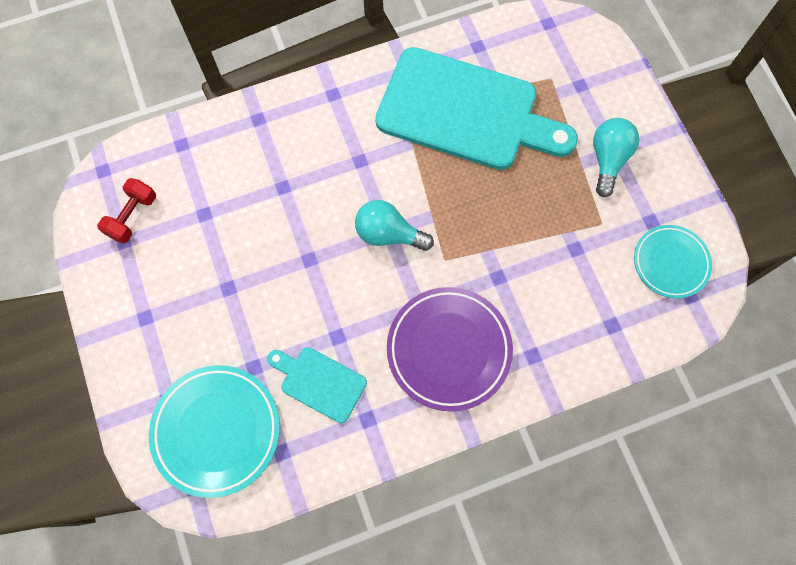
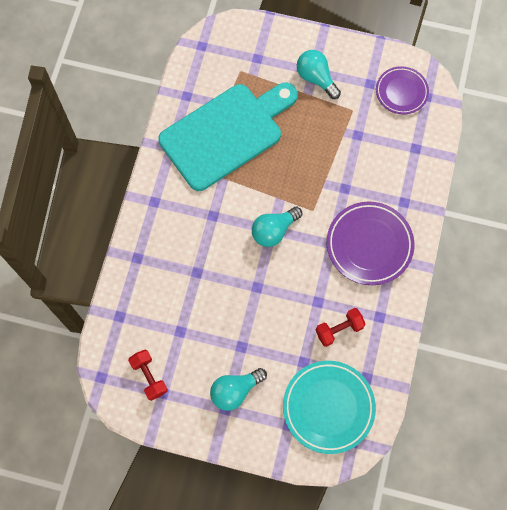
camera: 55 degrees left, 0 degrees up
(172, 314) = (235, 391): none -> turquoise light bulb
(319, 382) = (339, 329): turquoise cutting board -> red dumbbell
(670, 263) = (401, 92): turquoise plate -> purple plate

